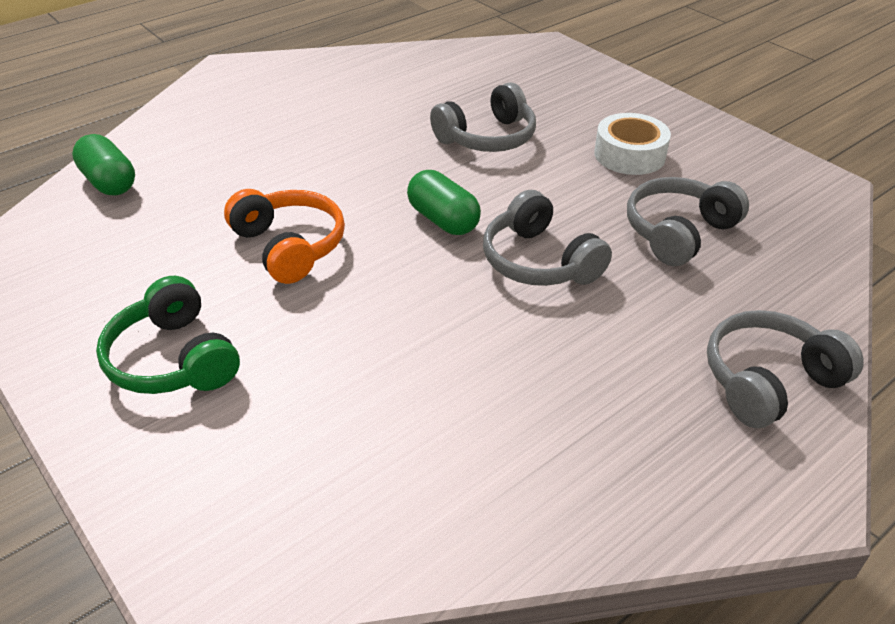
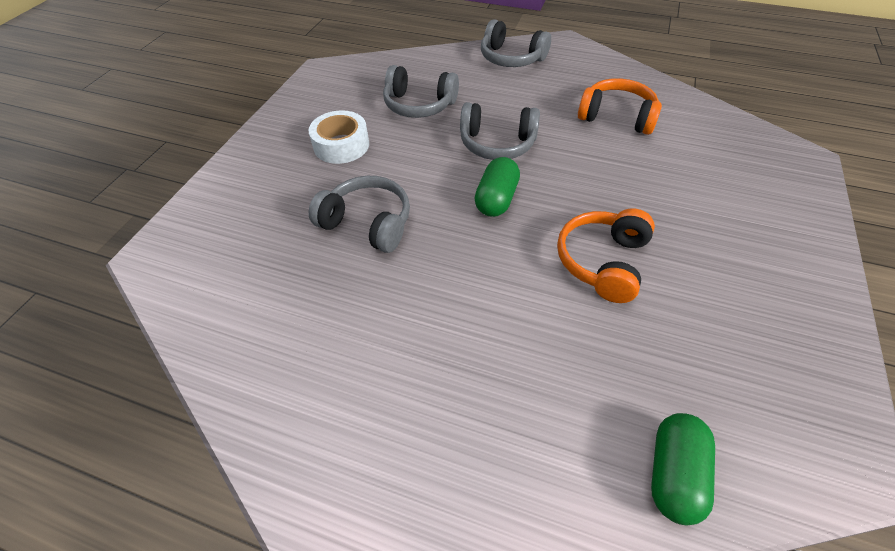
camera: 120 degrees left, 10 degrees up
(173, 359) = (747, 250): green headphones -> none
(503, 411) = (616, 117): none -> orange headphones
(539, 261) = (497, 144): grey headphones -> grey headphones turned 75 degrees clockwise

